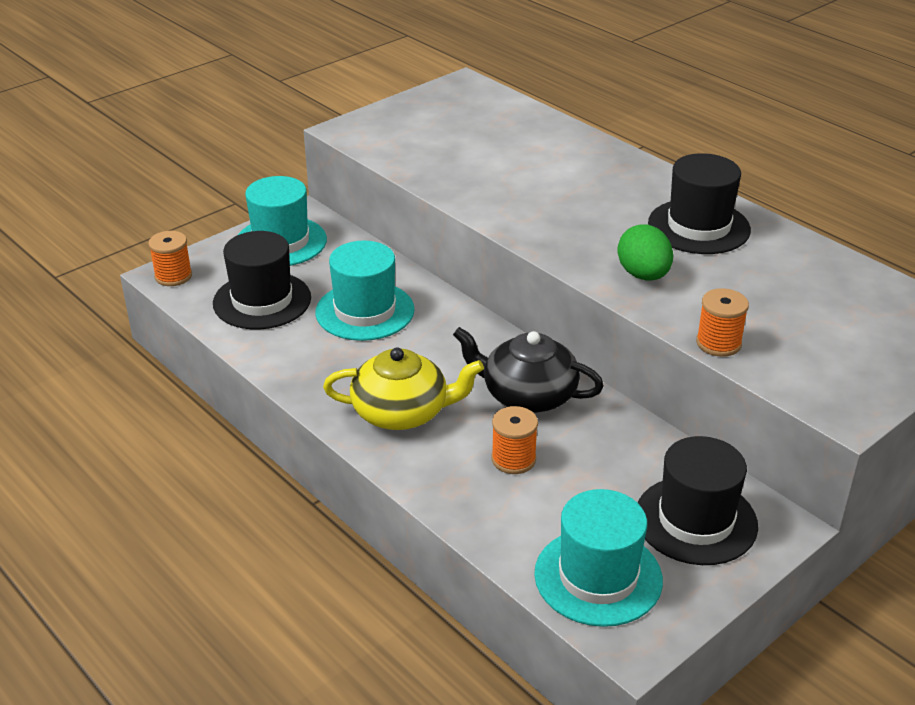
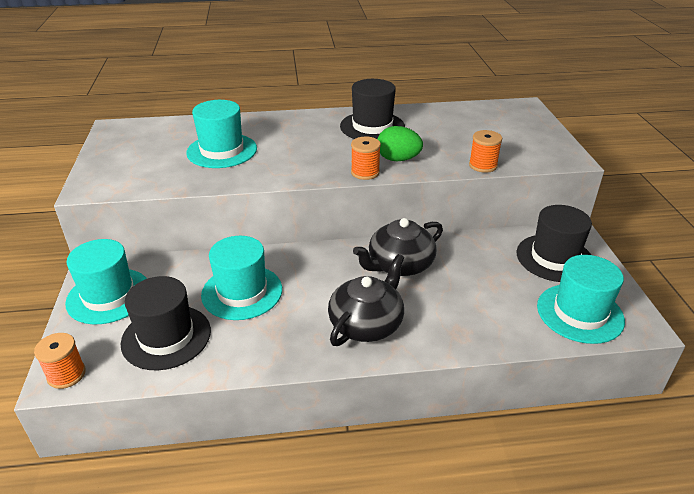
camera: 55 degrees left, 0 degrees up
(402, 412) = (366, 323): yellow teapot -> black teapot
(503, 160) = (222, 151): none -> turquoise hat
(513, 459) = (454, 297): orange spool -> orange spool (365, 172)

